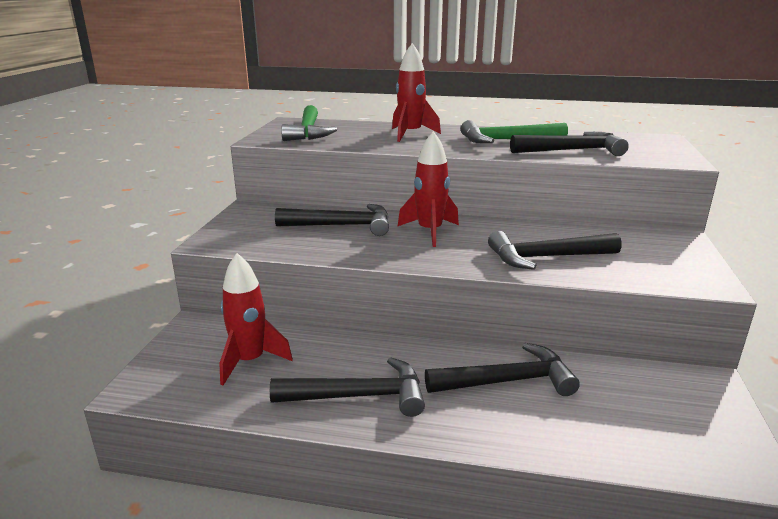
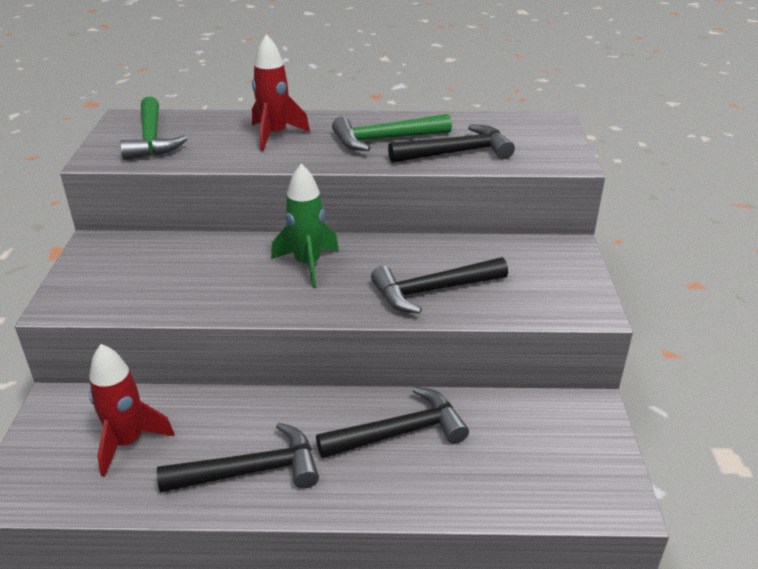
camera: 10 degrees left, 10 degrees up
(342, 226) = (208, 264): black hammer -> none
(430, 232) = (308, 264): red rocket -> green rocket

